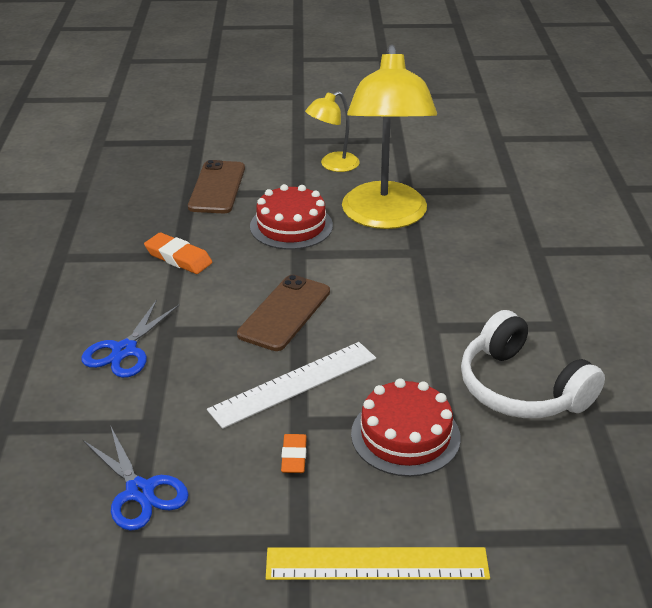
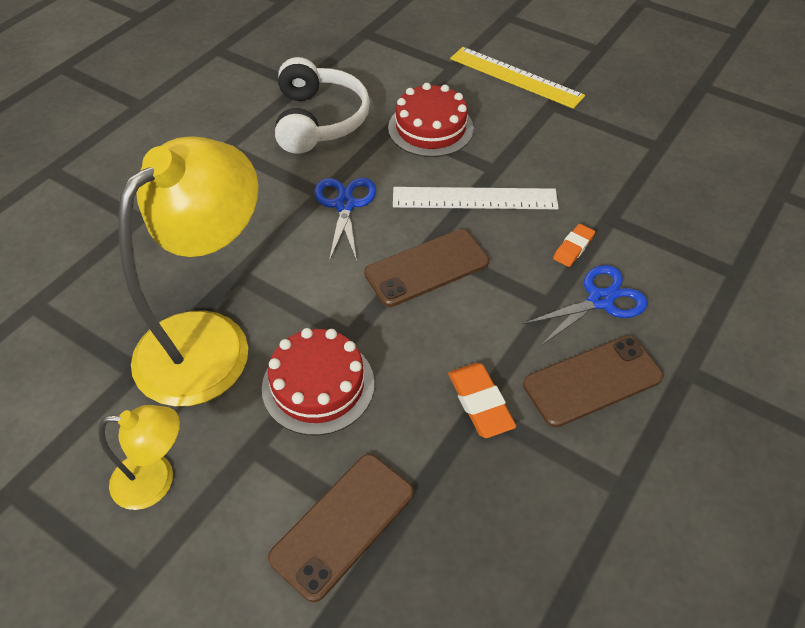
camera: 145 degrees left, 15 degrees up
(105, 298) = (592, 381): none -> brown phone
(140, 491) = (639, 174): blue scissors -> blue scissors (345, 205)
(294, 456) = (517, 149): orange eraser -> orange eraser (573, 248)

